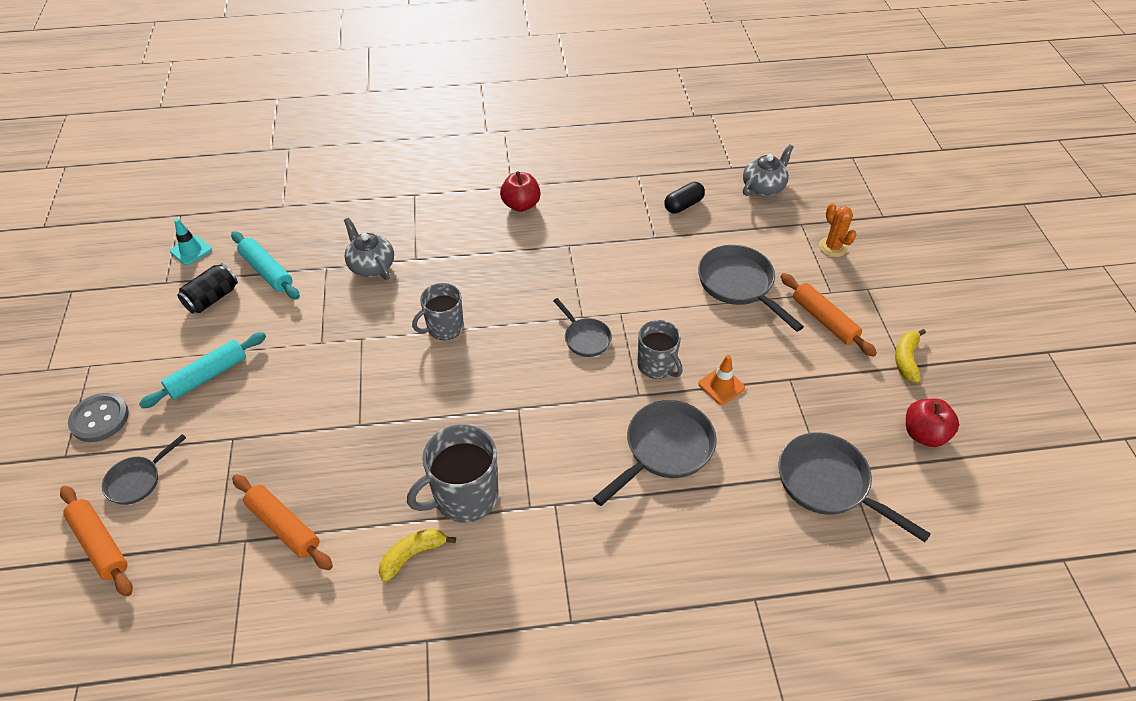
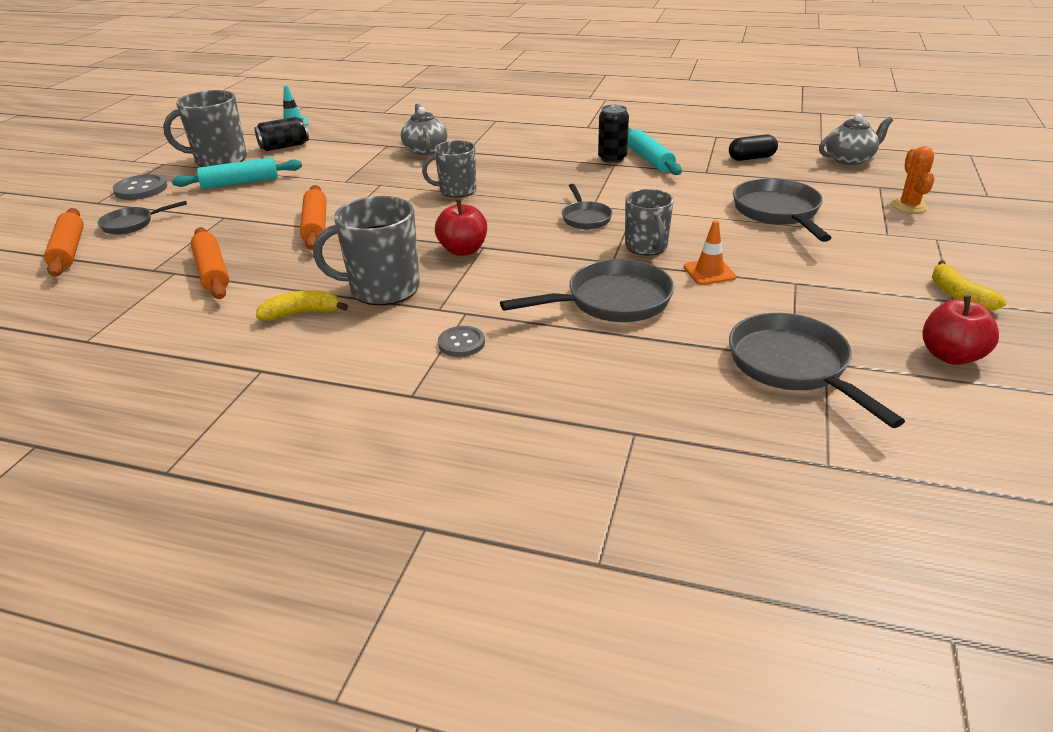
camera: 25 degrees right, 15 degrees down
(153, 341) = (220, 159): none -> grey mug
(267, 271) = (339, 140): turquoise rolling pin -> turquoise rolling pin (649, 159)
(521, 205) = (587, 137): red apple -> red apple (463, 250)
(562, 236) = (612, 158): none -> black can
(574, 544) = (461, 343): none -> grey button
(824, 320) = (866, 250): orange rolling pin -> orange rolling pin (315, 226)
(906, 359) = (958, 296): yellow banana -> yellow banana turned 60 degrees counterclockwise

